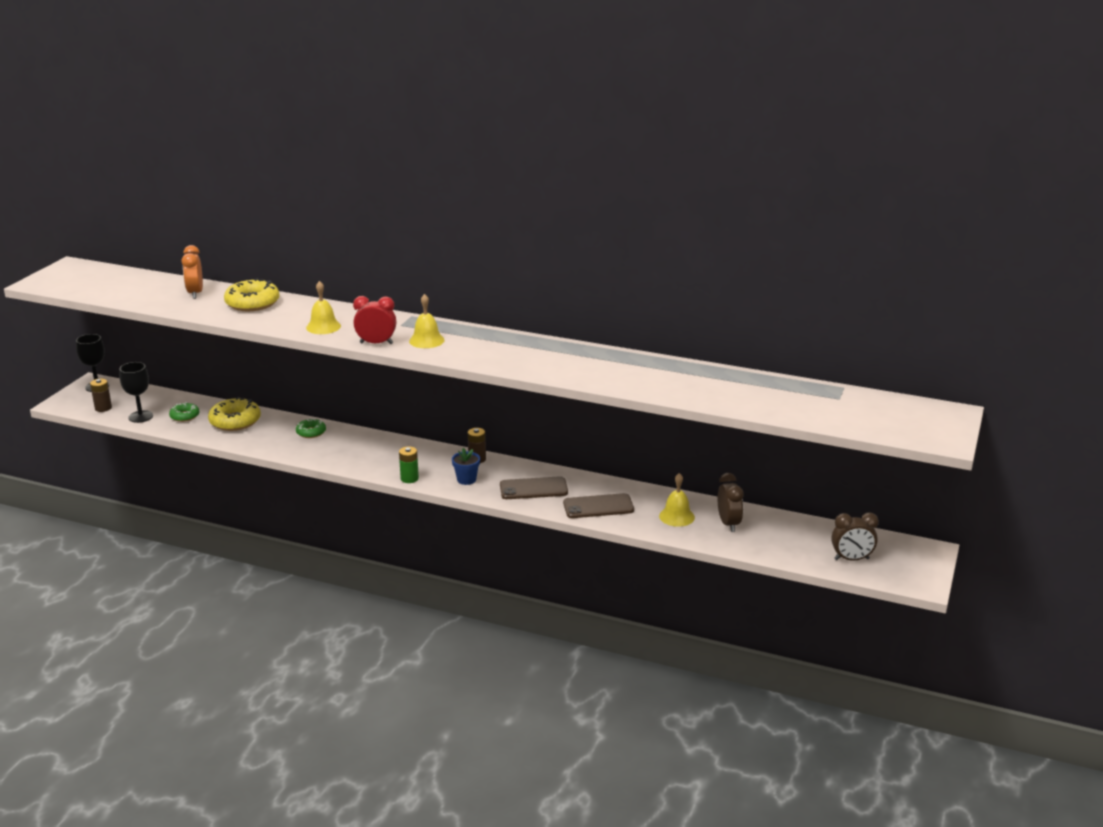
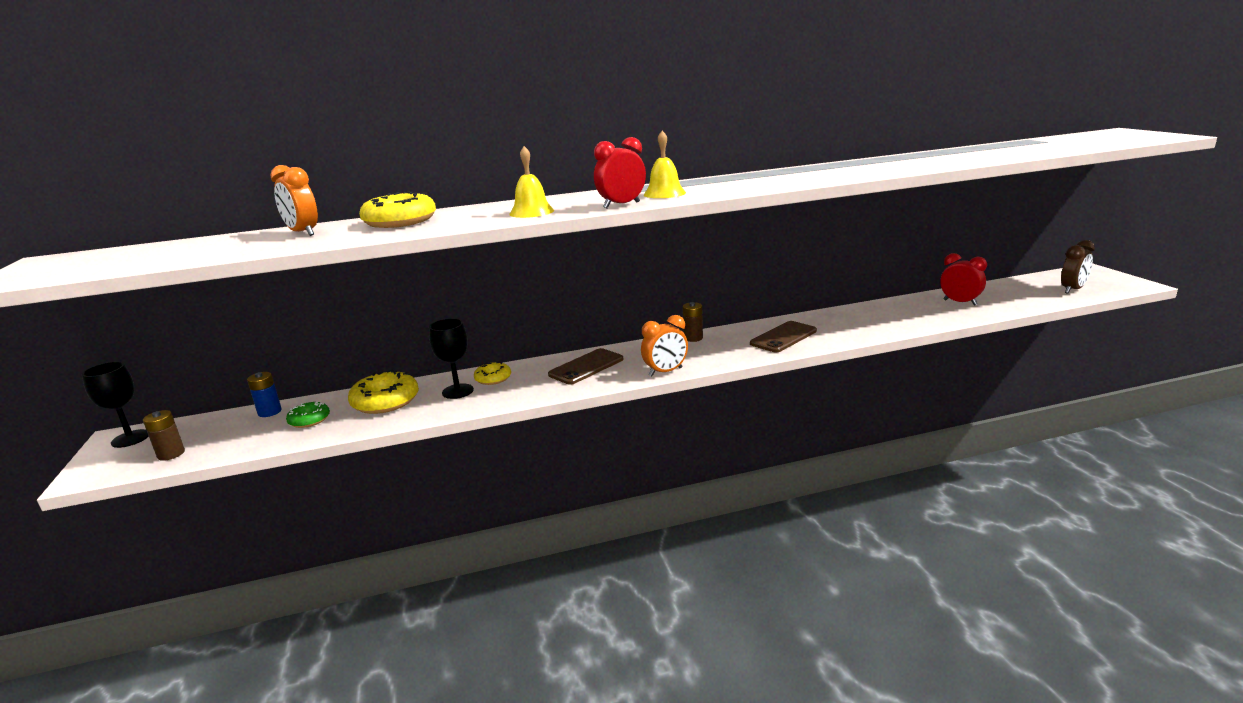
camera: 35 degrees left, 5 degrees down
(140, 416) = (244, 442): black goblet -> black goblet (457, 391)
(174, 399) = (269, 412): none -> blue battery
(311, 432) = (493, 378): green donut -> yellow donut
(409, 478) = (665, 372): green battery -> orange clock
(466, 479) = (716, 353): blue flower pot -> none
(598, 507) = (857, 328): brown phone -> brown phone (586, 367)
(676, 516) = (920, 312): yellow bell -> none
(728, 524) = (960, 302): brown clock -> red clock

